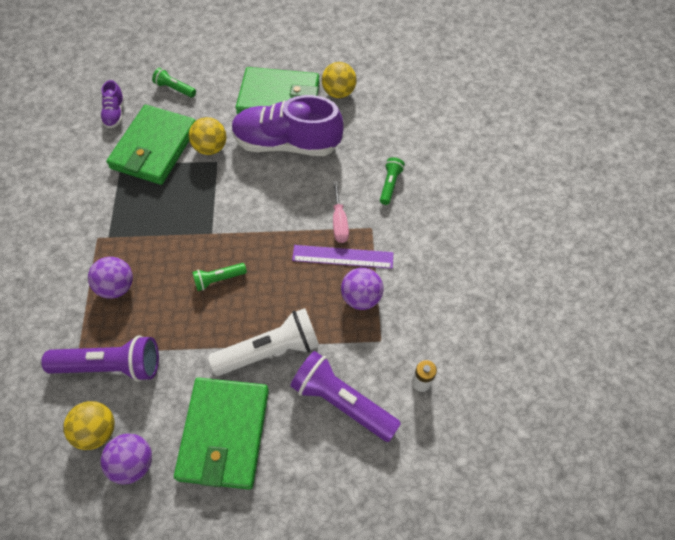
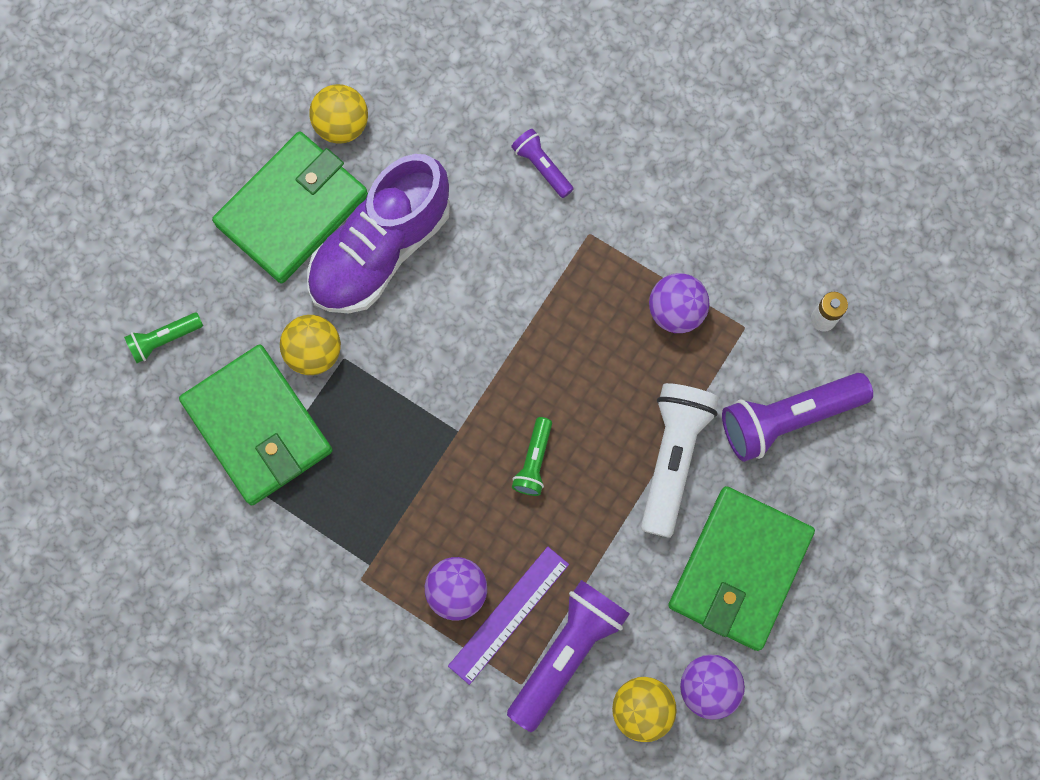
camera: 55 degrees left, 15 degrees up
(115, 113) = (150, 448): purple shoe -> none
(224, 433) = (739, 569): green wallet -> green wallet turned 75 degrees clockwise
(339, 222) = (553, 266): pink screwdriver -> none
(342, 256) = (605, 295): purple ruler -> purple ruler (508, 614)
(390, 185) = (542, 167): green flashlight -> purple flashlight

